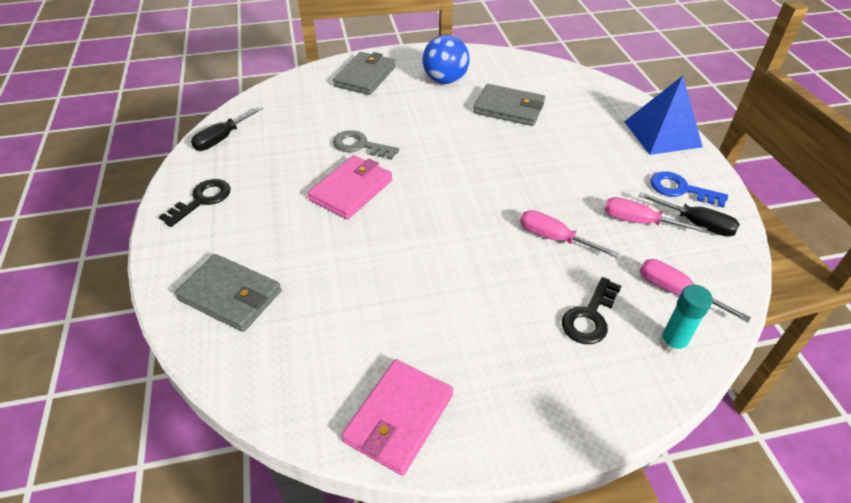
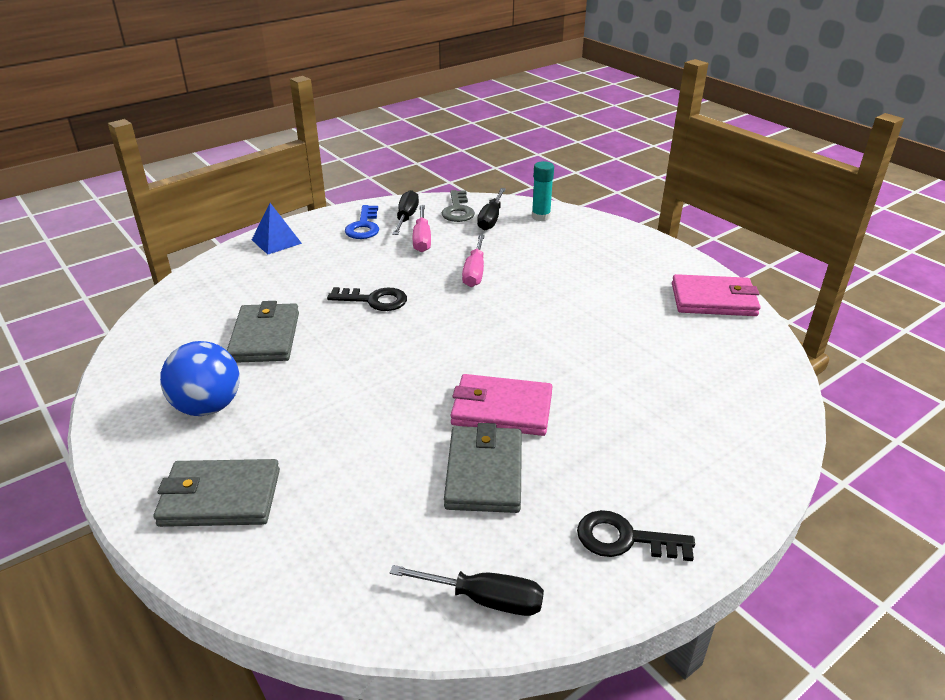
camera: 115 degrees left, 10 degrees down
(230, 295) = (719, 432): grey wallet -> grey wallet (484, 473)
(360, 146) = (412, 434): grey key -> grey key (458, 210)
(589, 317) = (547, 246): black key -> black key (374, 300)
(662, 134) = (276, 241): blue pyramid -> blue pyramid, size x0.62
(676, 292) = (491, 219): pink screwdriver -> black screwdriver

